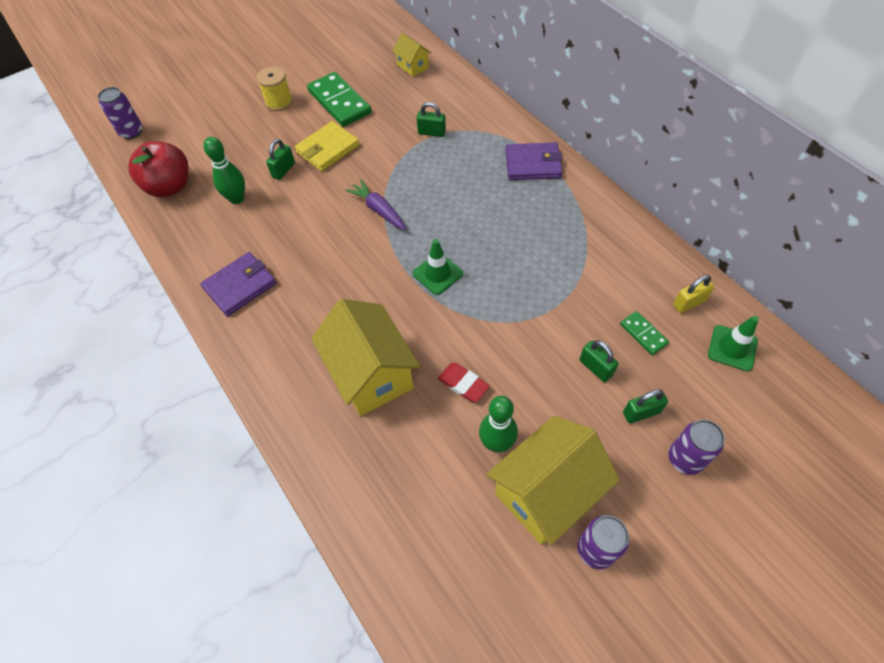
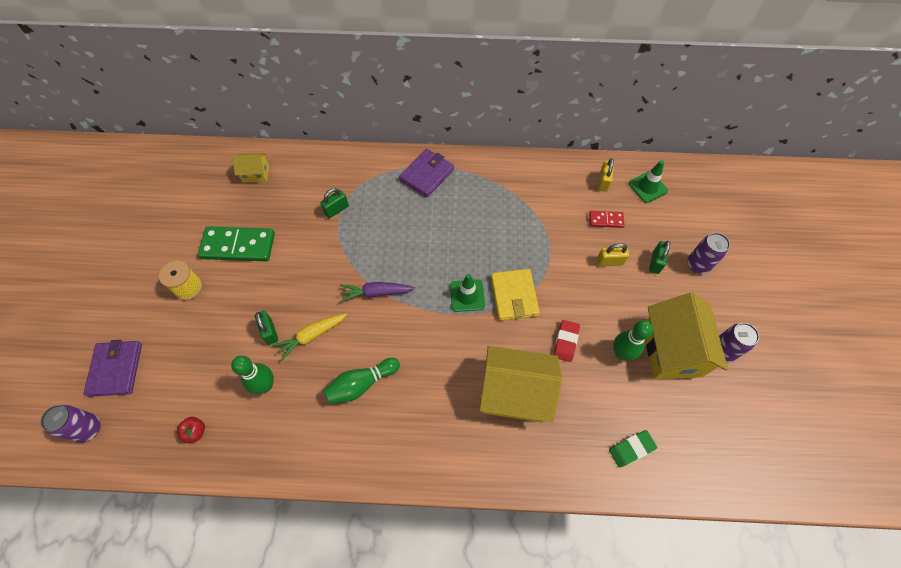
camera: 55 degrees left, 5 degrees up
(170, 187) = (195, 432): red apple -> red apple, size x0.44
(240, 286) = (359, 436): purple wallet -> purple wallet (116, 369)
(286, 256) = (361, 384): none -> green bowling pin
(302, 197) = (311, 336): none -> yellow carrot
(328, 149) = (280, 286): yellow wallet -> yellow wallet (514, 296)
(395, 517) = (631, 449): none -> green eraser
(463, 384) = (565, 342): red eraser -> red eraser turned 60 degrees counterclockwise
(595, 368) = (609, 261): green padlock -> yellow padlock
(643, 334) = (606, 220): green domino -> red domino

